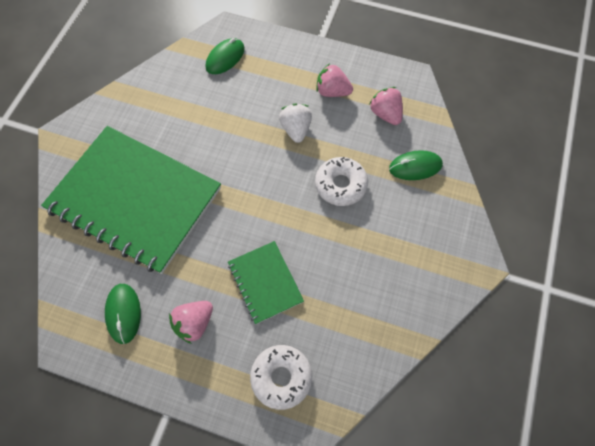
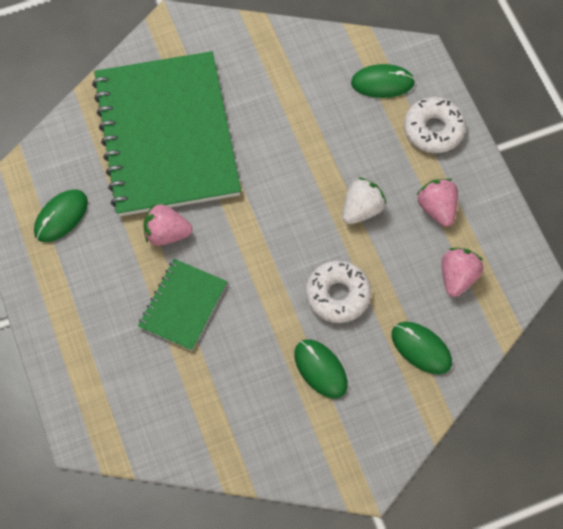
camera: 50 degrees right, 0 degrees up
(194, 323) = (99, 278): pink strawberry -> pink strawberry (166, 233)
(281, 377) = (110, 385): white donut -> white donut (433, 130)
(382, 232) = (320, 369): none -> green mouse

